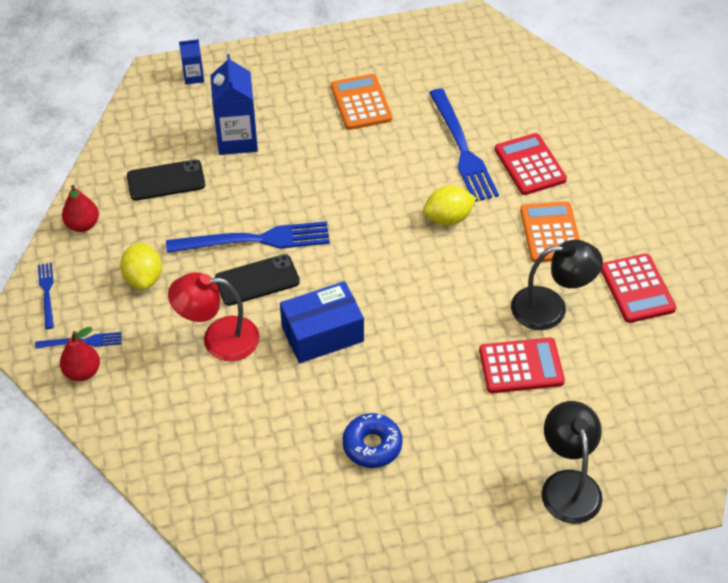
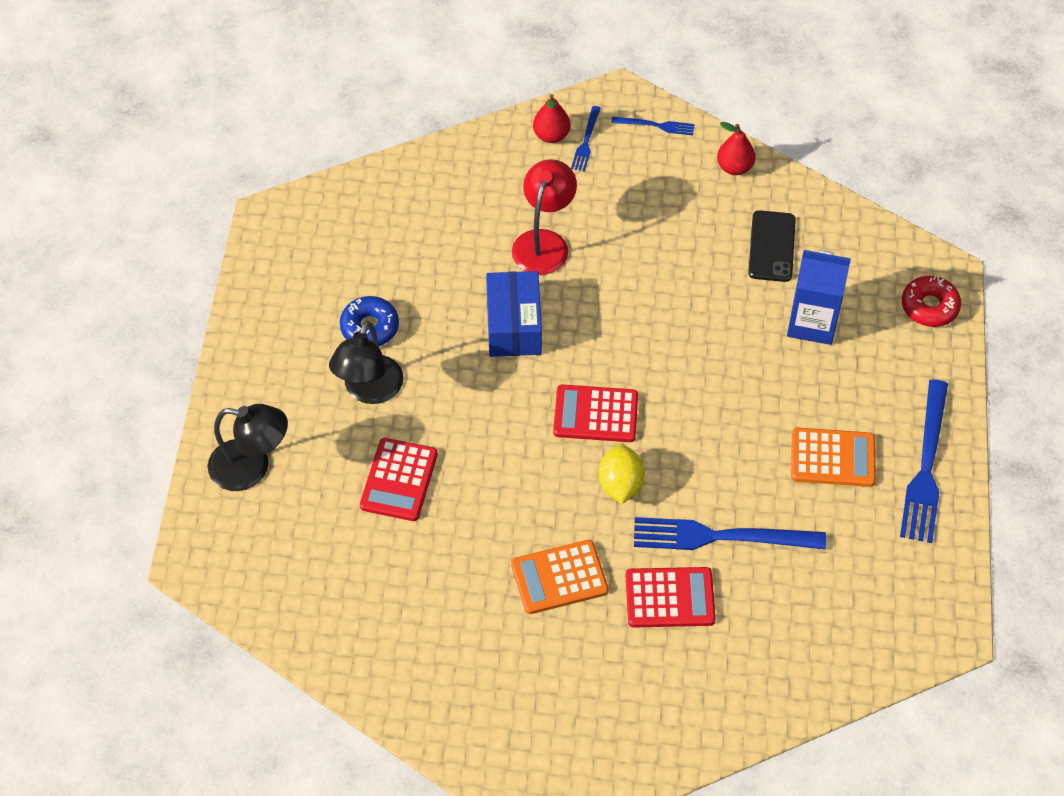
camera: 110 degrees right, 5 degrees up
(143, 278) = (644, 201): yellow lemon -> none
(193, 77) = (929, 307): blue carton -> red donut
(255, 240) = (658, 302): blue fork -> blue fork (926, 466)
(257, 280) = (604, 290): black phone -> none
(550, 233) = (559, 578): orange calculator -> orange calculator turned 150 degrees clockwise
(550, 308) = (458, 536): black lamp -> black lamp (369, 390)
(637, 289) = (446, 631): red calculator -> red calculator (595, 414)

